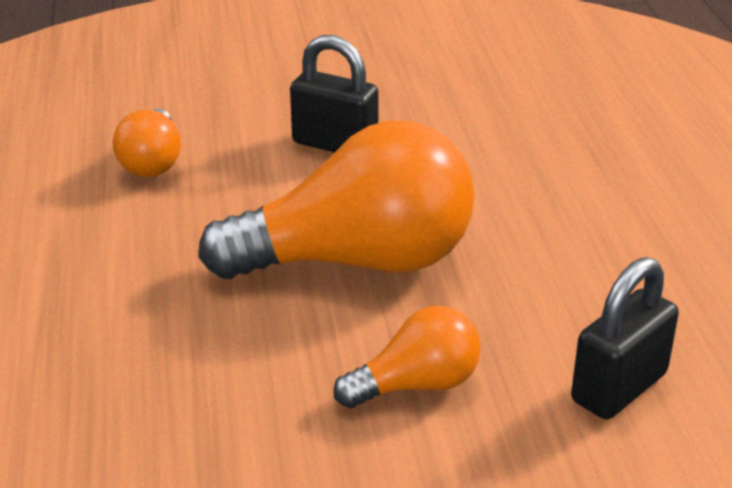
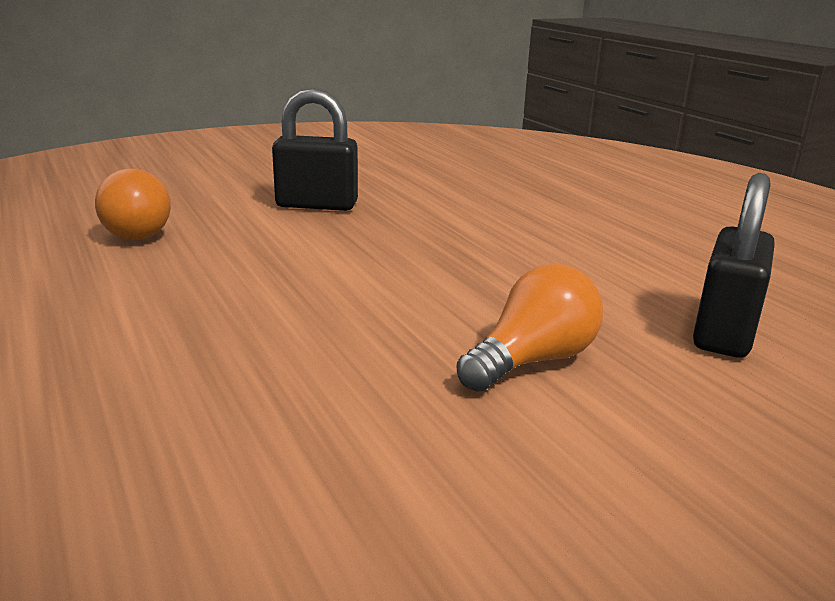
camera: 20 degrees left, 10 degrees down
(357, 261) = (395, 275): orange light bulb -> none

